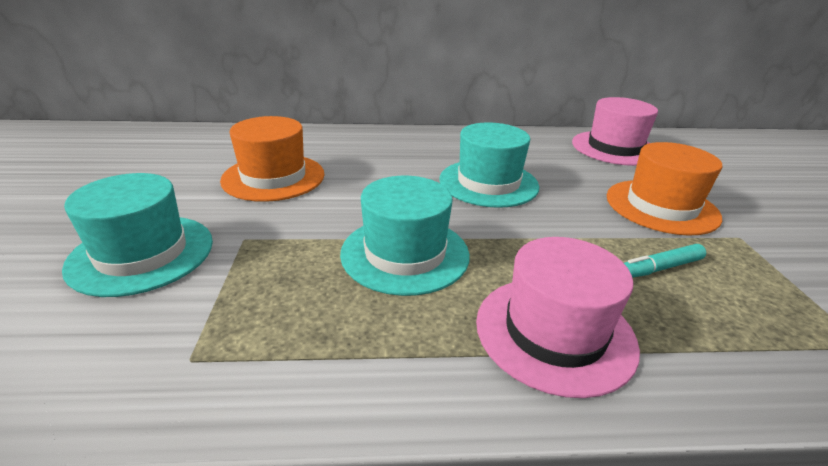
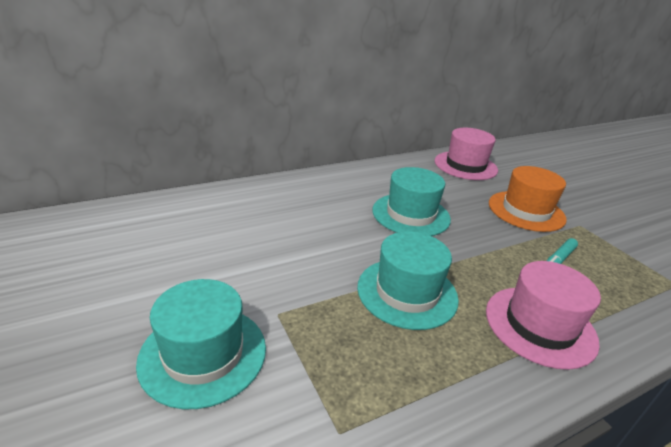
camera: 25 degrees left, 0 degrees up
(273, 177) = (244, 246): orange hat -> none

